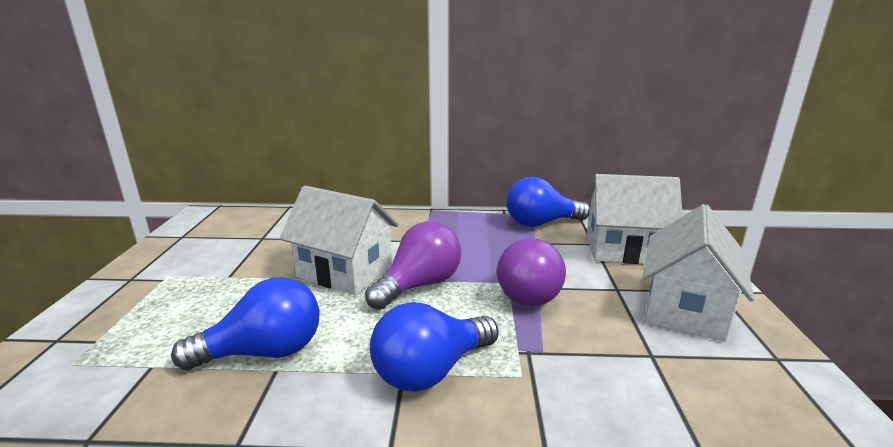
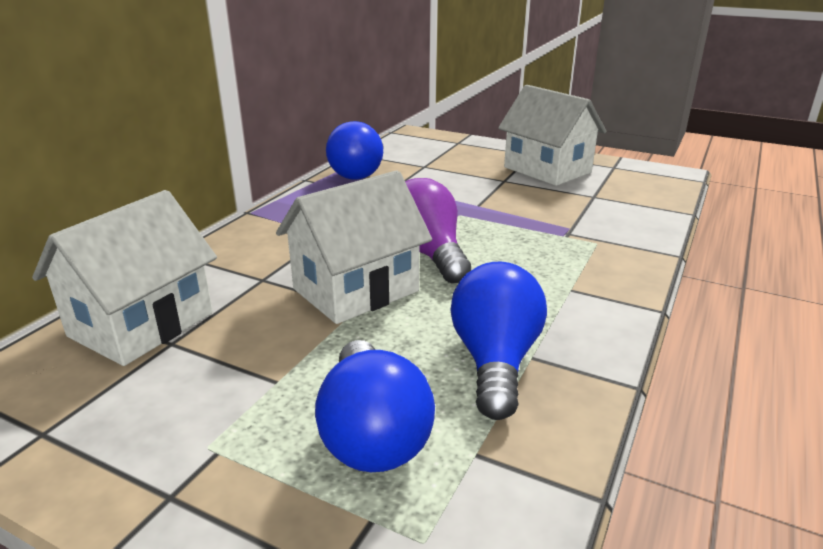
camera: 65 degrees left, 5 degrees up
(431, 370) = (573, 276): blue light bulb -> blue light bulb (372, 434)
(526, 291) = (481, 211): purple light bulb -> none
(624, 249) = (446, 159): white house -> white house (142, 324)

